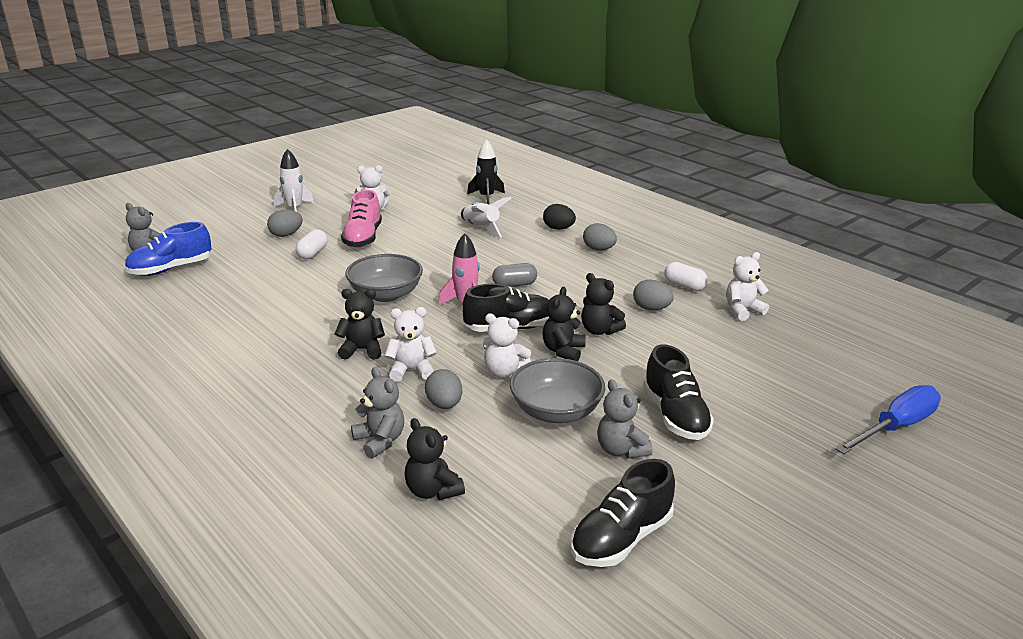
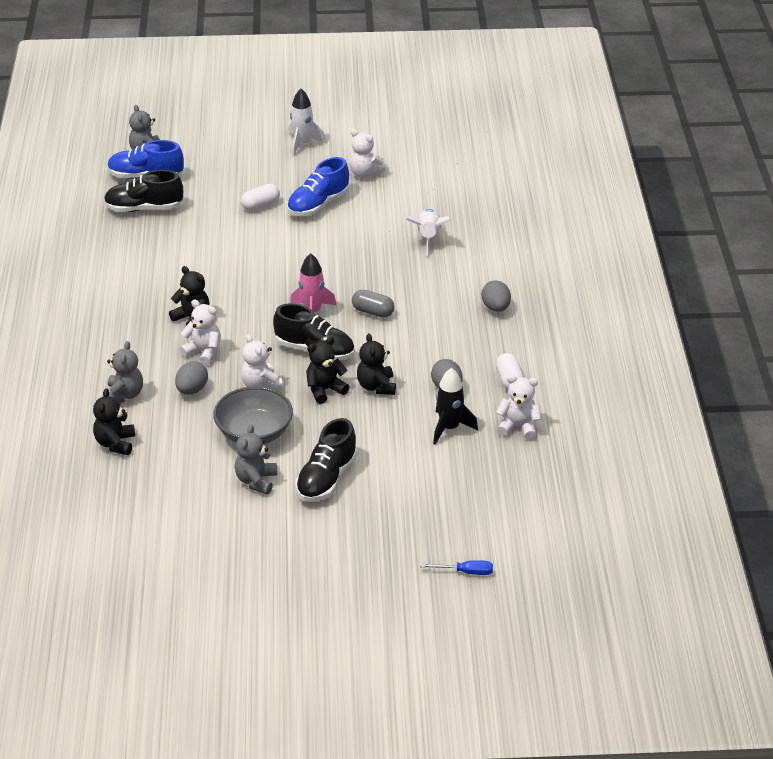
camera: 40 degrees right, 10 degrees up
(286, 235) = (263, 174): grey egg -> none
(363, 238) = (318, 205): pink shoe -> blue shoe
(386, 294) = (266, 275): grey bowl -> none
(486, 197) = (483, 200): black rocket -> black rocket (449, 428)
(558, 228) = (495, 268): black egg -> none
(621, 538) = (178, 530): black shoe -> black shoe (144, 208)
(895, 427) = (465, 572): blue screwdriver -> blue screwdriver, size x0.52

